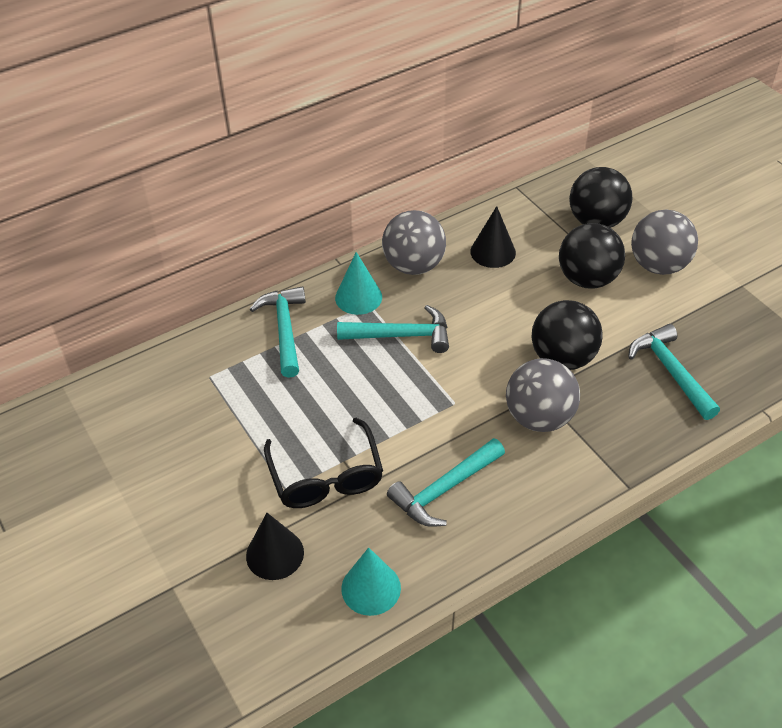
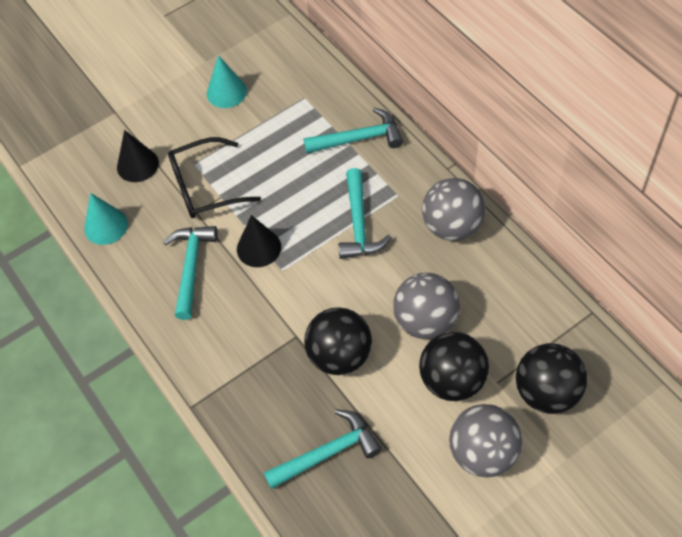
camera: 90 degrees right, 10 degrees up
(358, 297) = (404, 187): turquoise cone -> turquoise cone (226, 92)
(444, 490) = (191, 267): turquoise hammer -> turquoise hammer turned 45 degrees clockwise
(493, 252) = (481, 293): black cone -> black cone (259, 248)
(539, 417) = (267, 336): grey ball -> grey ball (425, 321)

